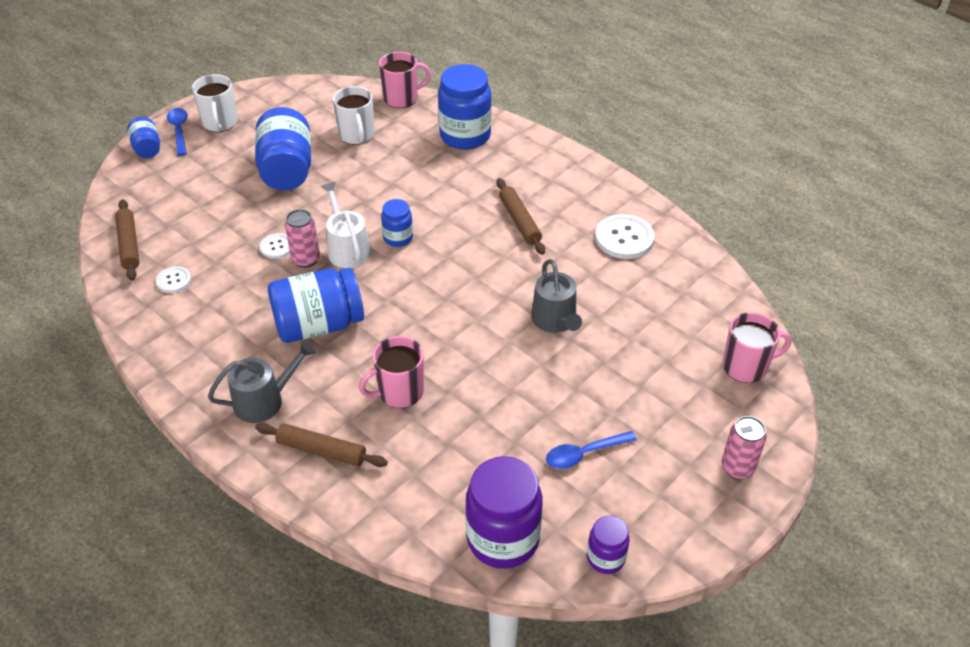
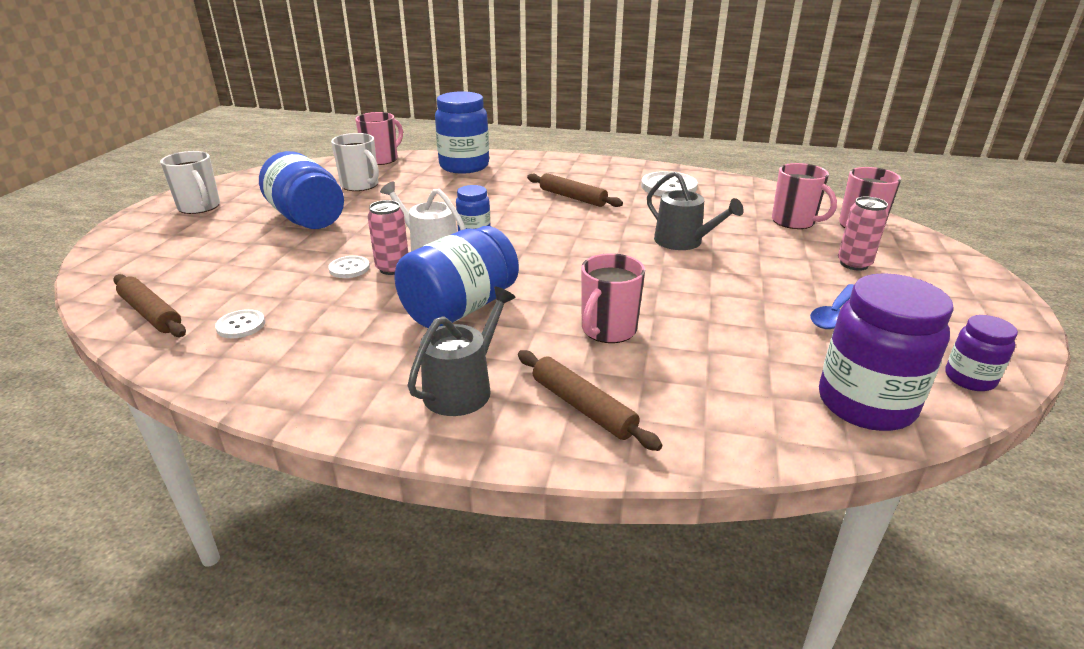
camera: 30 degrees left, 15 degrees down
(147, 148) = (119, 240): blue jar -> none
(179, 131) = (152, 221): blue spoon -> none
(321, 450) = (582, 407): brown rolling pin -> brown rolling pin turned 60 degrees clockwise
(686, 336) = (794, 222): none -> pink mug
(737, 468) = (955, 280): pink can -> pink can (854, 264)

